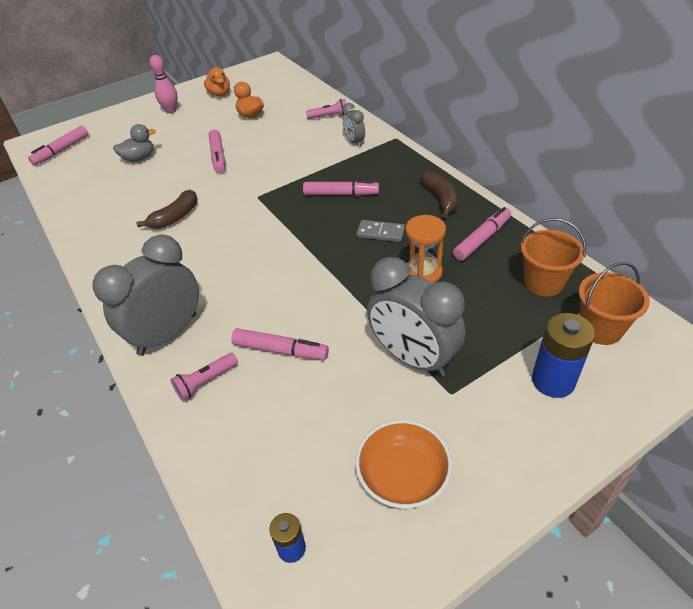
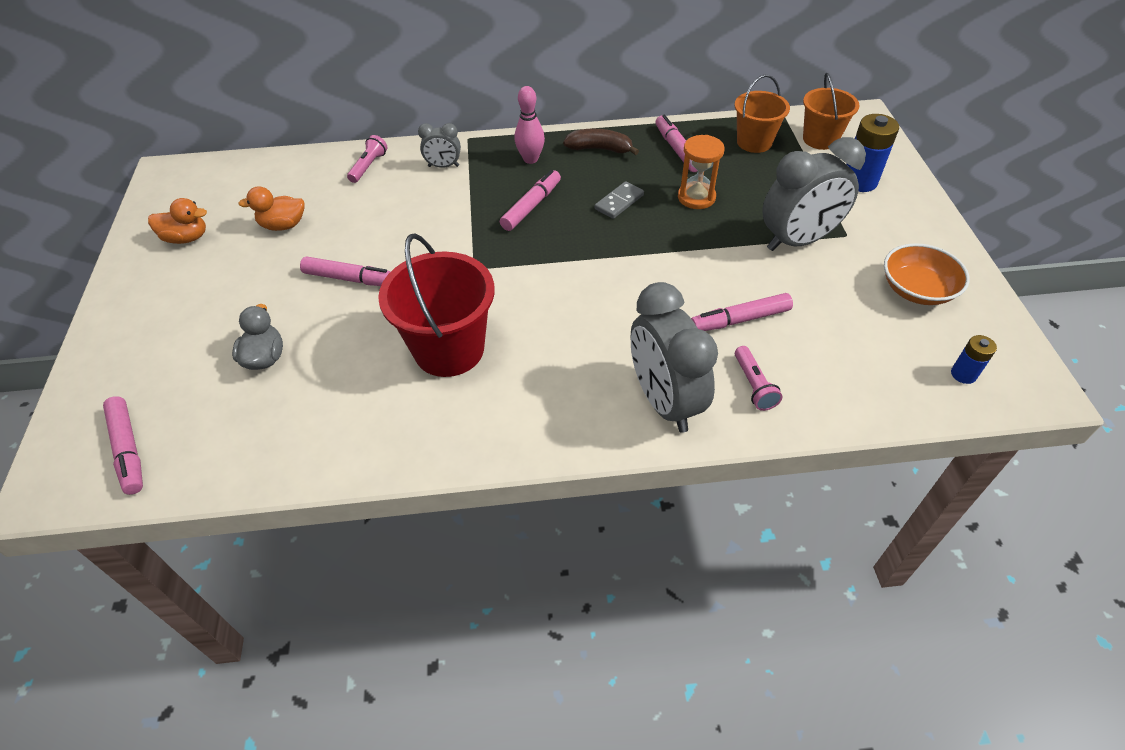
camera: 65 degrees left, 5 degrees up
(171, 110) = (168, 297): pink bowling pin -> pink bowling pin (530, 159)
(175, 217) = (449, 349): brown banana -> red bucket
(280, 350) = (740, 319): pink marker -> pink marker turned 150 degrees counterclockwise

